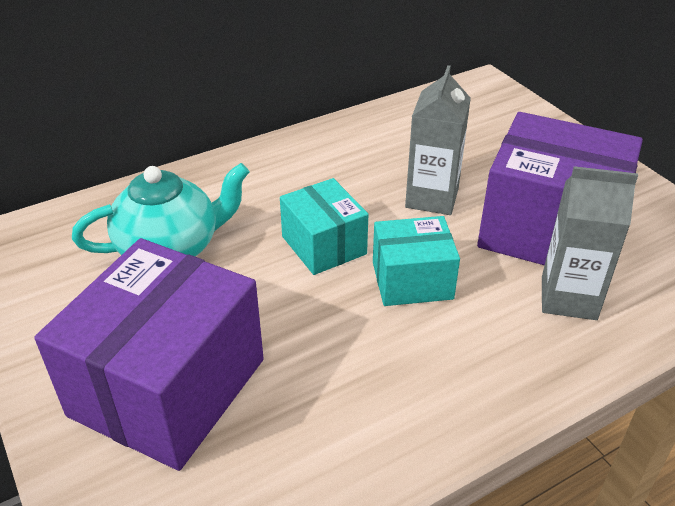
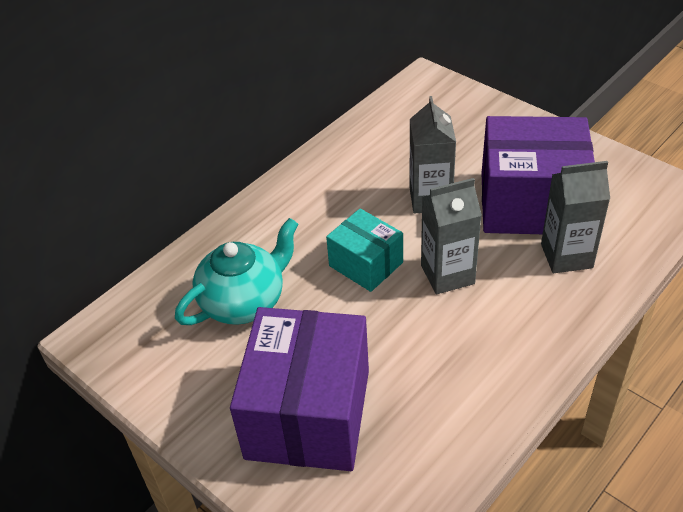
camera: 15 degrees left, 5 degrees up
(412, 280) = (447, 274): turquoise box -> grey carton

